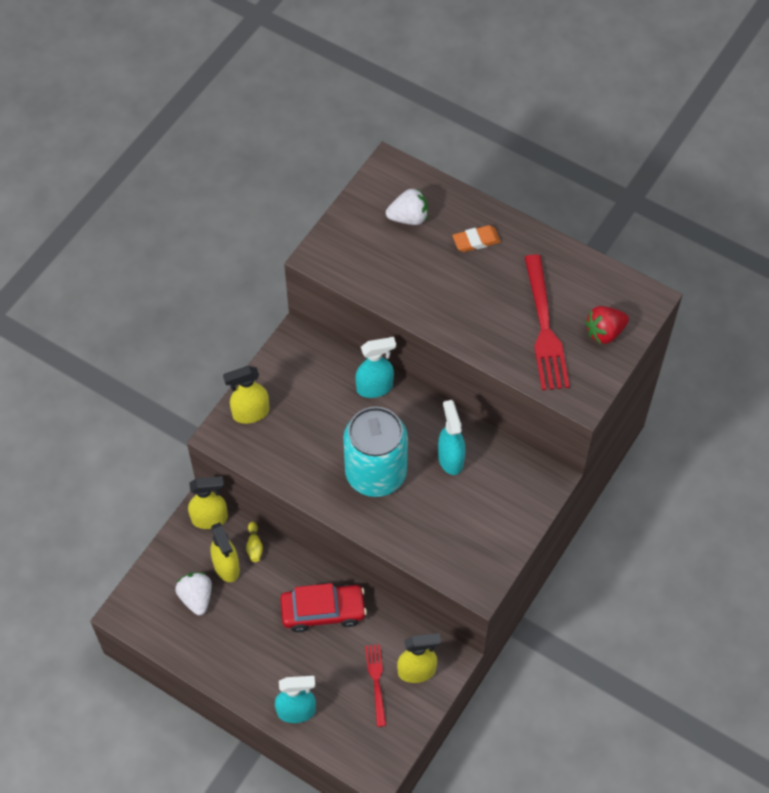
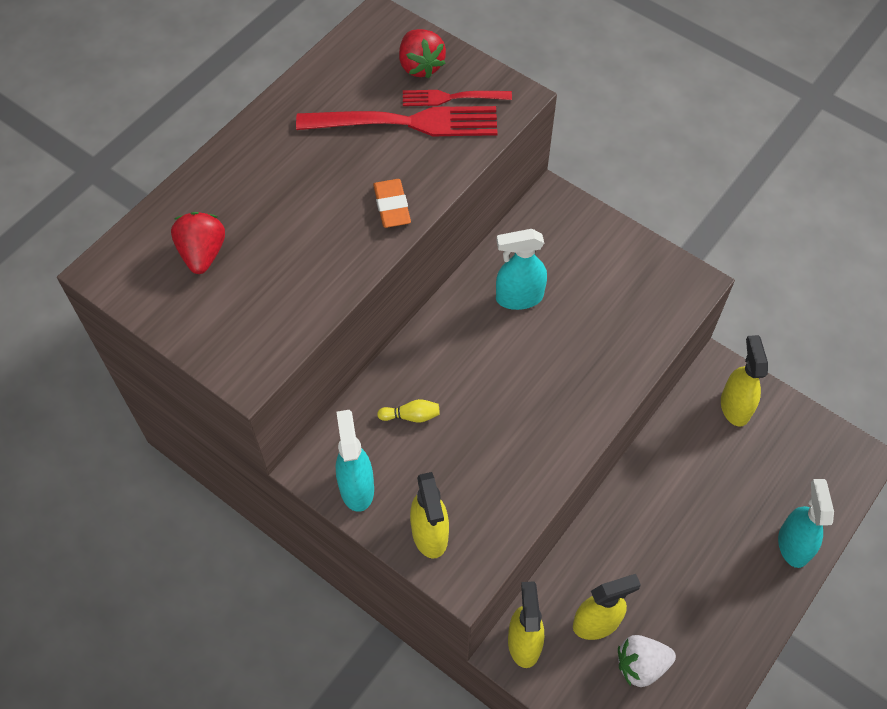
camera: 85 degrees left, 0 degrees up
(254, 546) = (567, 585): yellow bowling pin -> yellow bowling pin (411, 416)
(323, 611) = (659, 505): red car -> none
(375, 387) = (406, 373): turquoise spray bottle -> turquoise spray bottle (356, 487)
(375, 473) = (535, 382): turquoise can -> none
(376, 682) = (750, 451): red fork -> red fork (452, 98)
(409, 218) = (202, 253): white strawberry -> red strawberry
(476, 241) = (258, 180): orange eraser -> orange eraser (392, 206)

